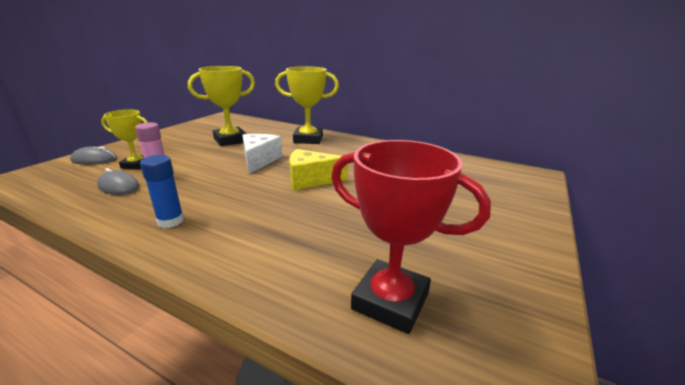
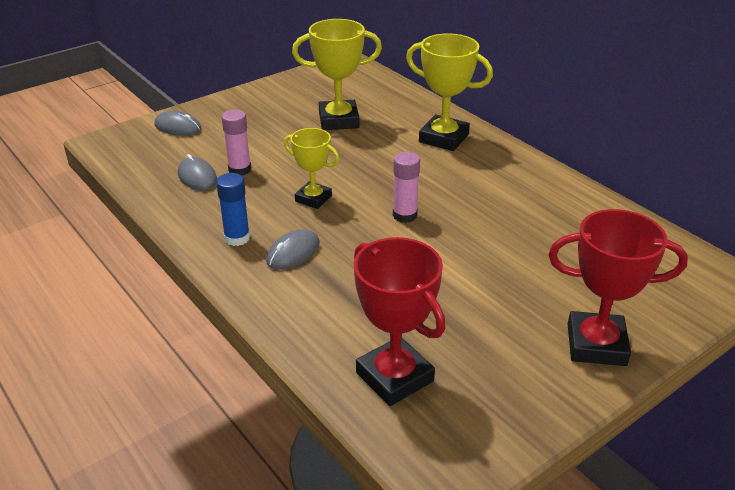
camera: 25 degrees right, 10 degrees up
(136, 165) = (220, 146): yellow trophy -> yellow trophy (313, 198)
(231, 221) = (293, 252): none -> grey mouse
(259, 160) = (359, 168): white cheese -> none
(311, 180) = (405, 215): yellow cheese -> pink glue stick
(512, 228) = (596, 345): none -> red trophy

